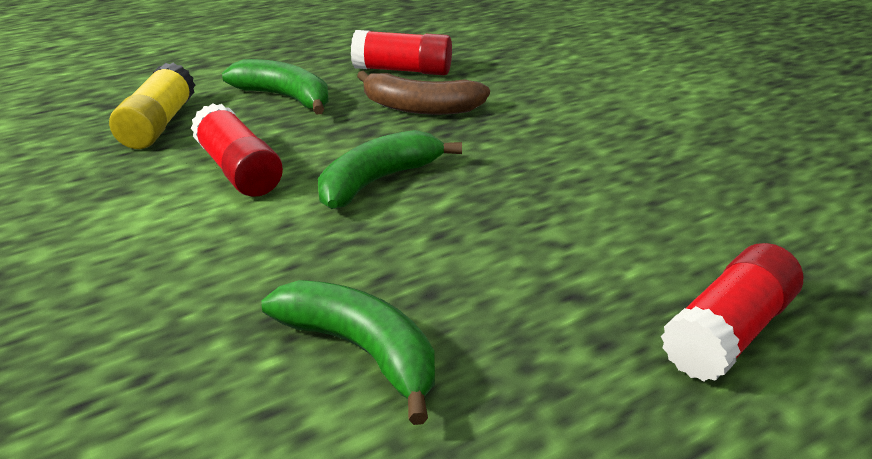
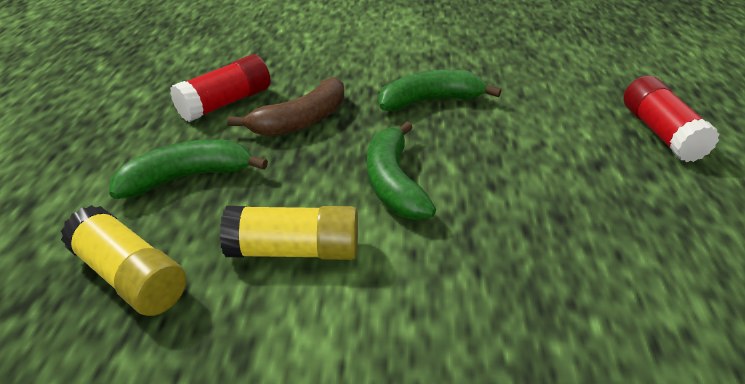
camera: 55 degrees left, 5 degrees up
(239, 170) = (294, 250): red glue stick -> yellow glue stick
(361, 350) = (608, 273): green banana -> green banana (430, 101)

